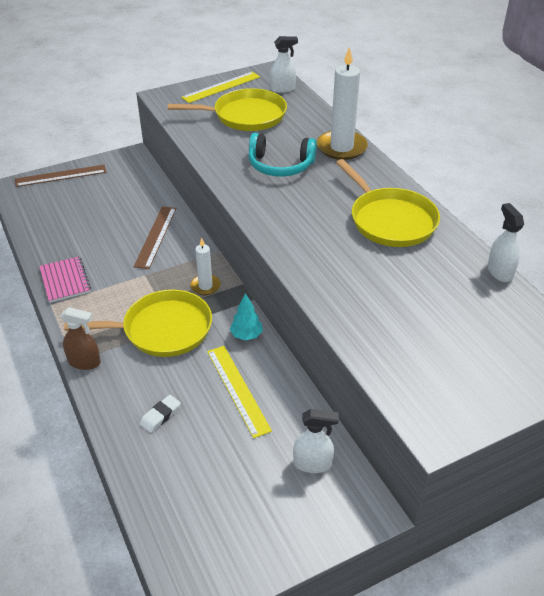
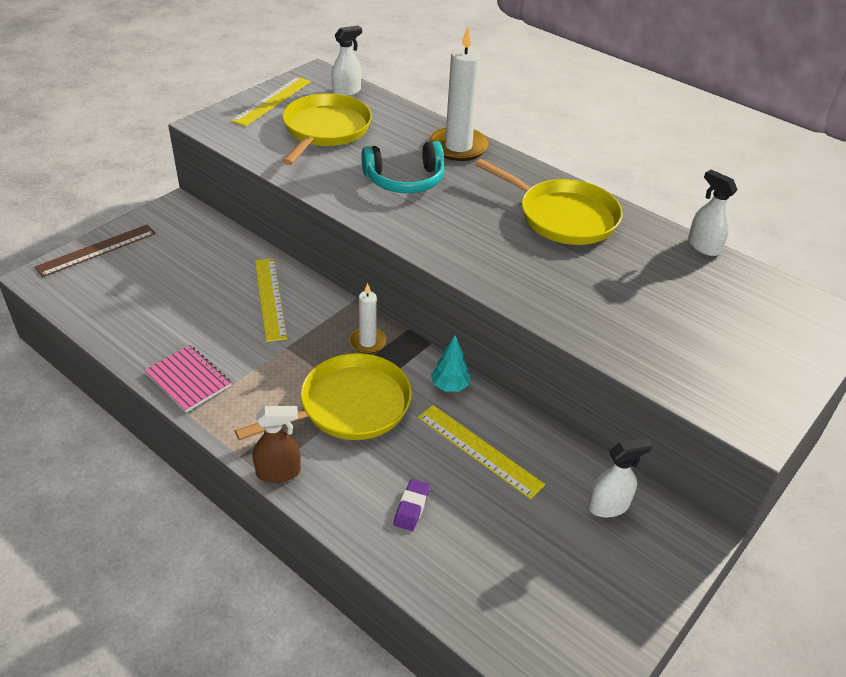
camera: 25 degrees left, 0 degrees up
(155, 236) = (270, 298): brown ruler -> yellow ruler
(160, 416) = (411, 507): white eraser -> purple eraser
(245, 116) = (325, 130): yellow pan -> yellow pan turned 45 degrees counterclockwise

